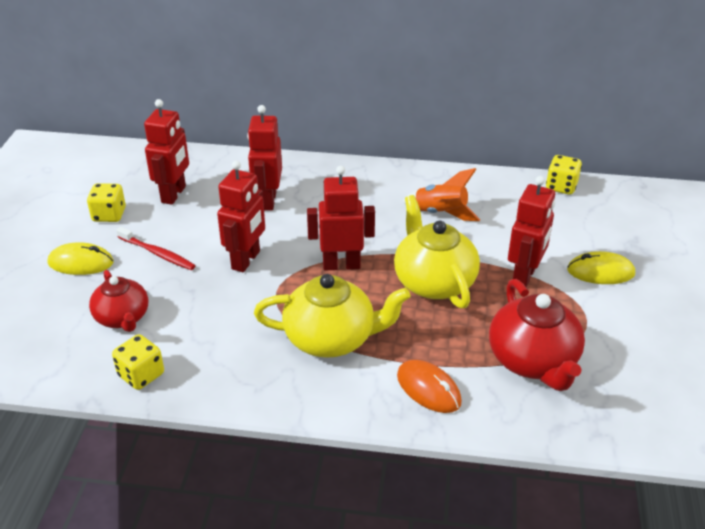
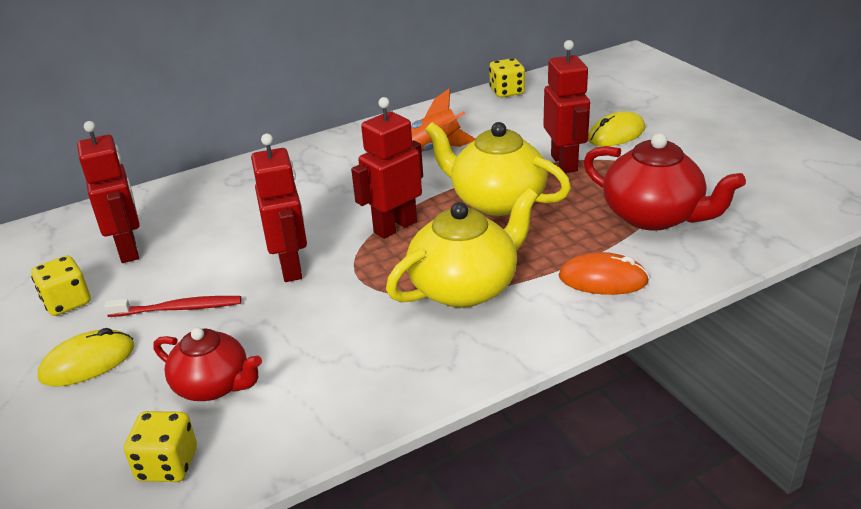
camera: 35 degrees left, 5 degrees down
(141, 375) = (307, 424): yellow dice -> yellow dice (167, 465)
(267, 200) = (247, 210): red robot -> none

